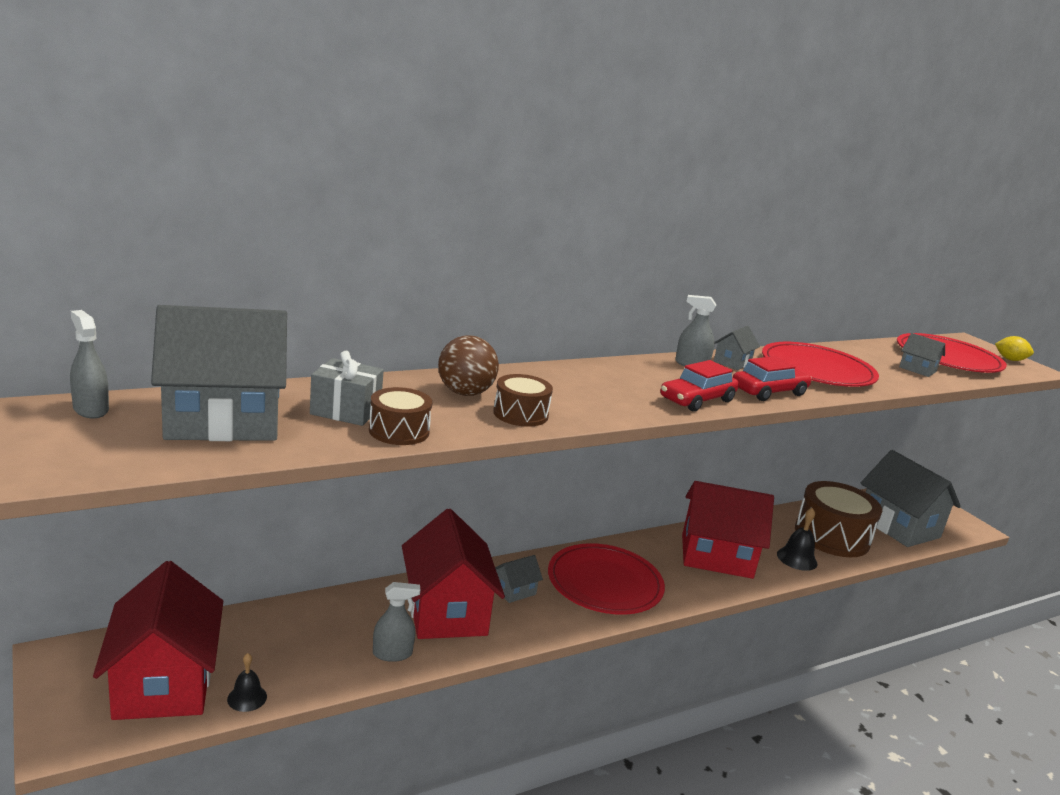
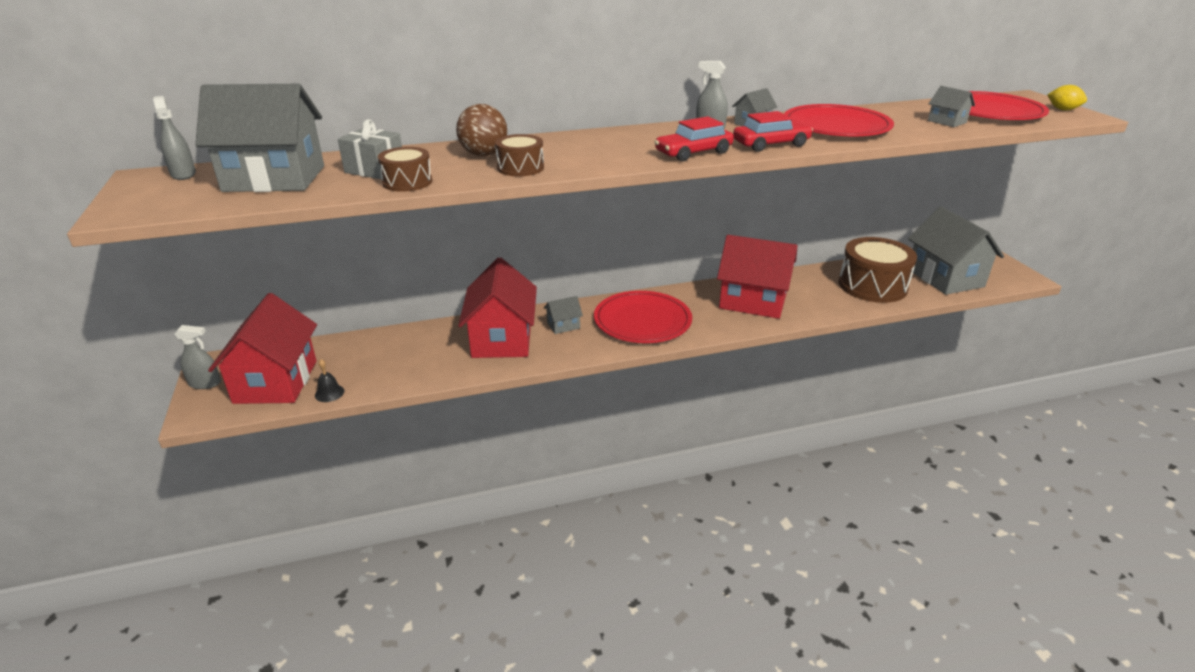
camera: 15 degrees right, 10 degrees up
(392, 653) = (447, 367): grey spray bottle -> grey spray bottle (205, 383)
(797, 558) = (829, 303): black bell -> none

